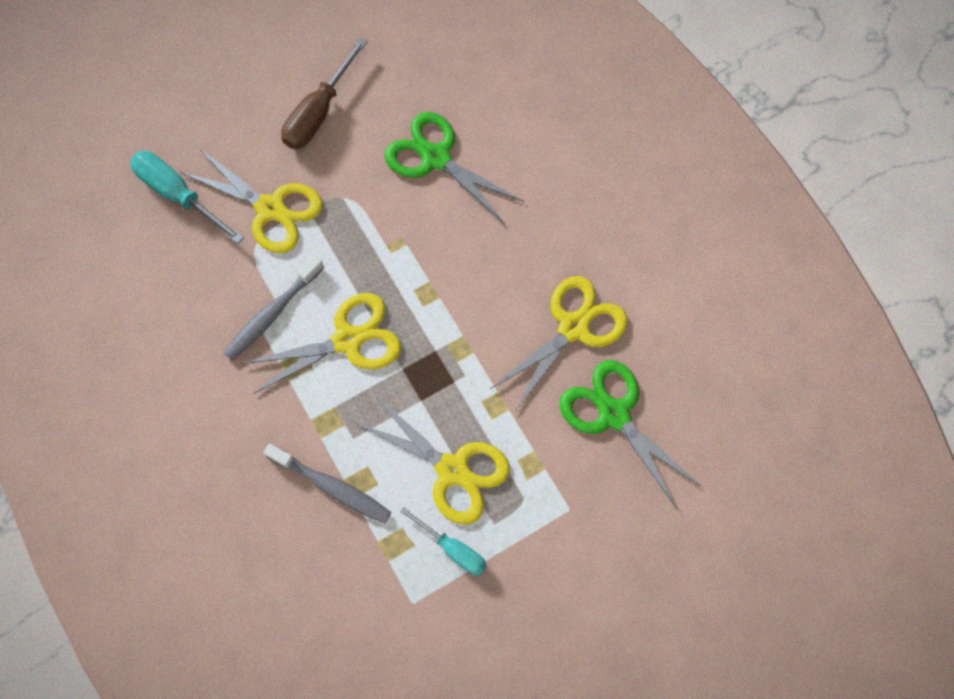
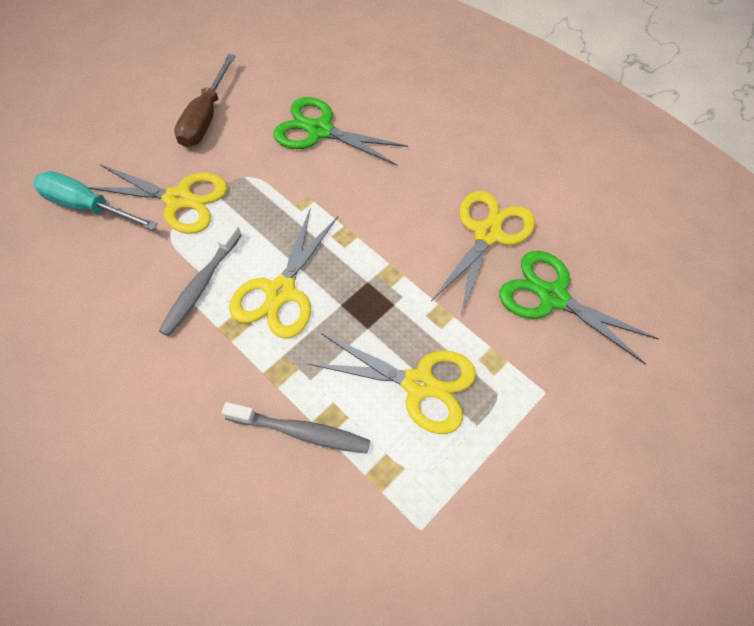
camera: 15 degrees left, 10 degrees down
(348, 340) = (281, 292): yellow scissors -> yellow scissors turned 150 degrees clockwise
(453, 549) = (444, 461): turquoise screwdriver -> none

